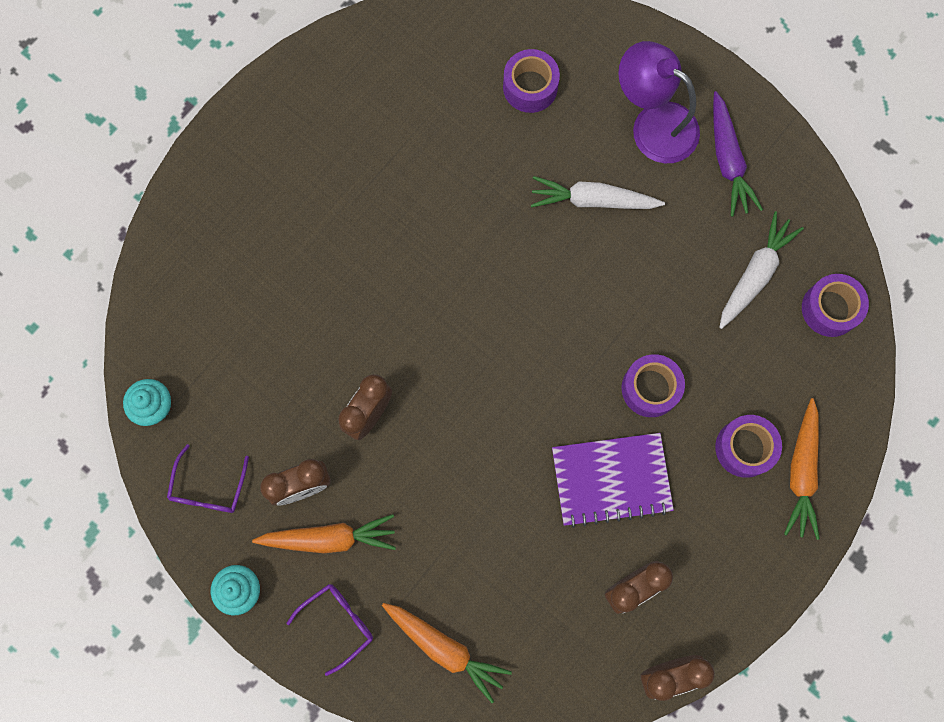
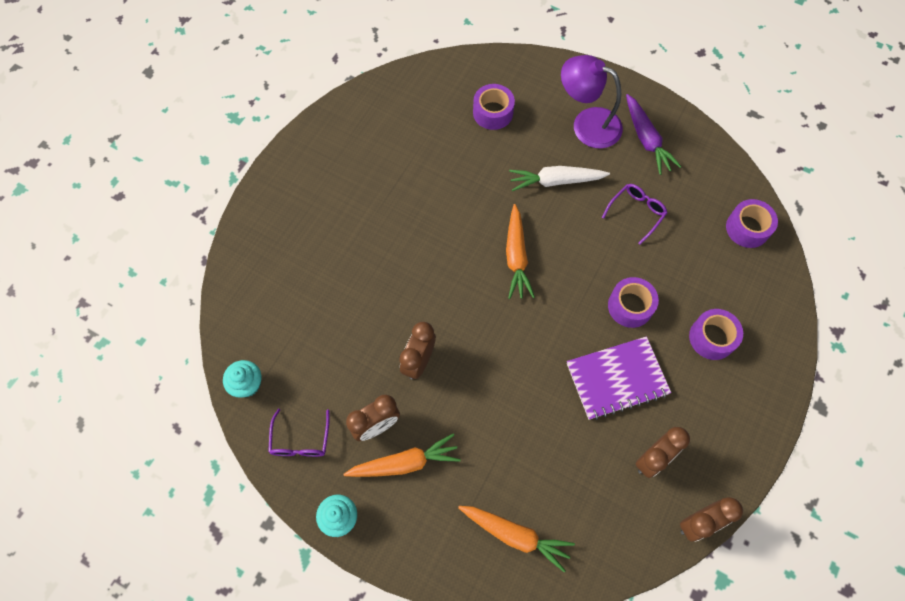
camera: 10 degrees left, 10 degrees down
(337, 624) = (423, 531): purple glasses -> purple glasses (636, 213)
(755, 274) = (686, 213): white carrot -> none
(801, 472) = (759, 348): orange carrot -> orange carrot (516, 257)

